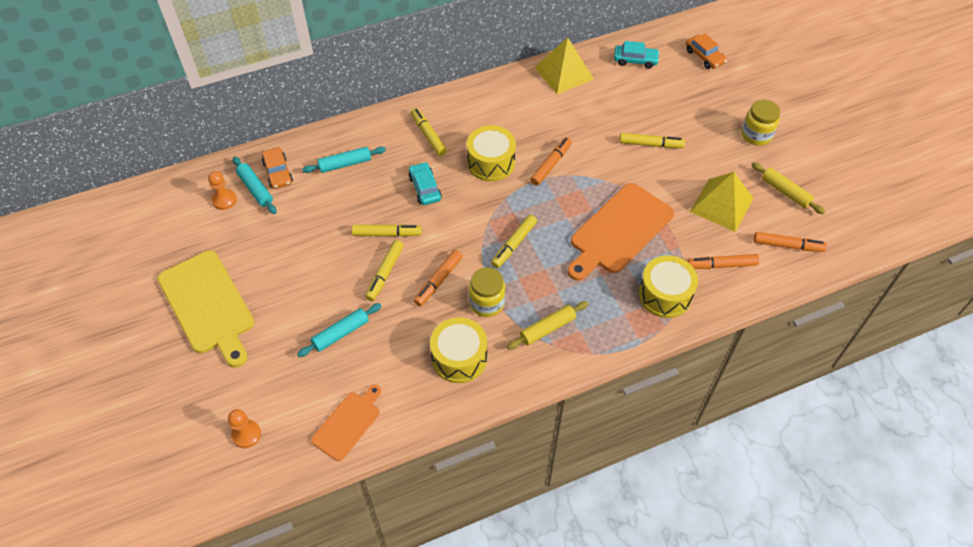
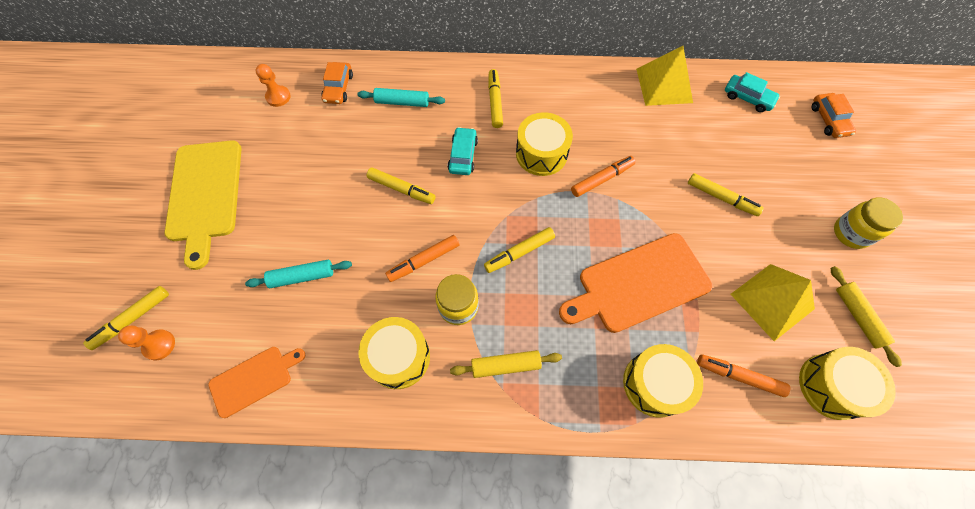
camera: 25 degrees right, 10 degrees up
(255, 189) = (310, 96): turquoise rolling pin -> none
(385, 273) = (377, 230): yellow marker -> yellow marker (132, 319)
(787, 245) = (832, 386): orange marker -> yellow drum

